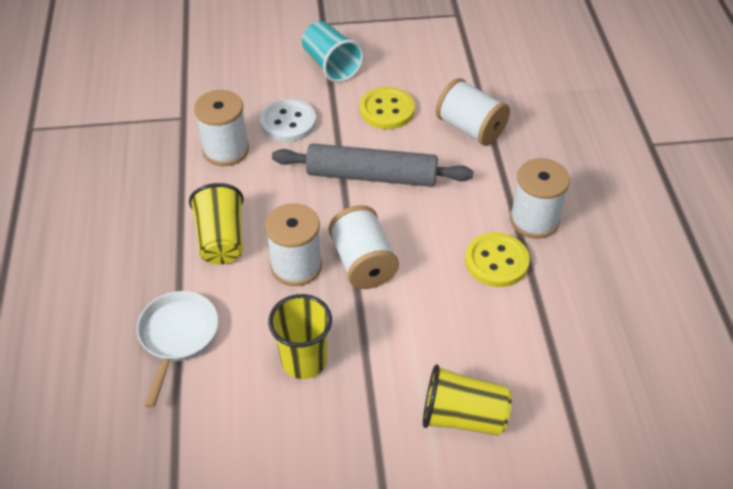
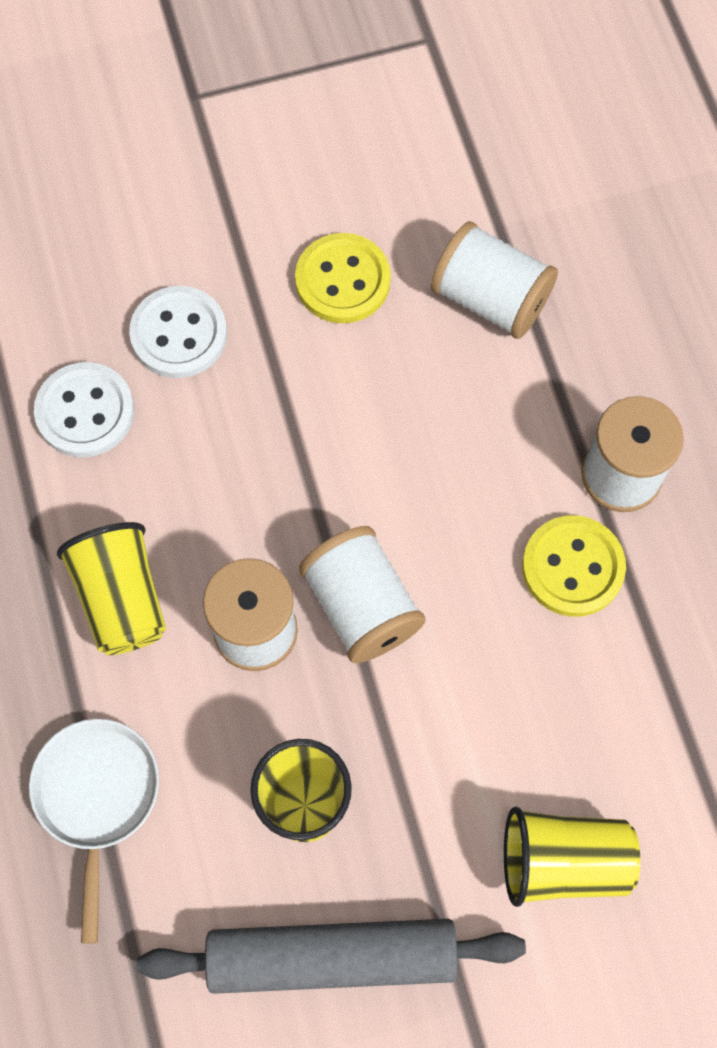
camera: 10 degrees left, 20 degrees up
(225, 150) = (85, 412): white spool -> white button
(331, 65) = (227, 193): turquoise cup -> none
(372, 176) = (343, 427): grey rolling pin -> grey rolling pin (332, 957)

